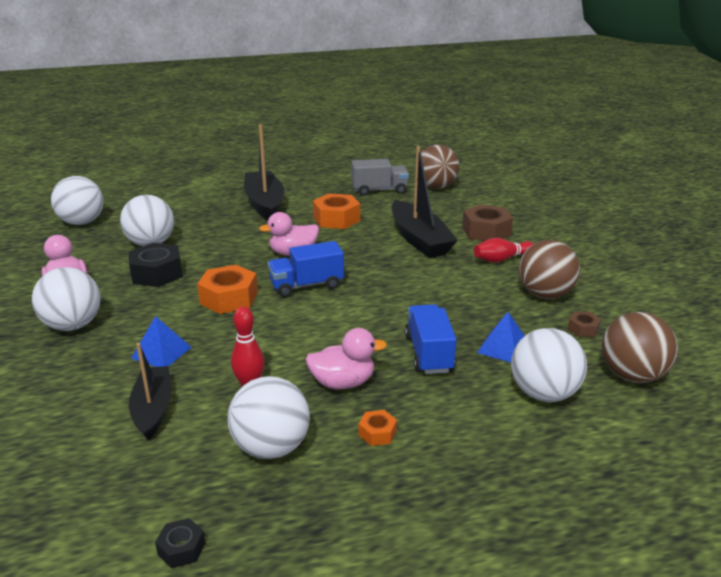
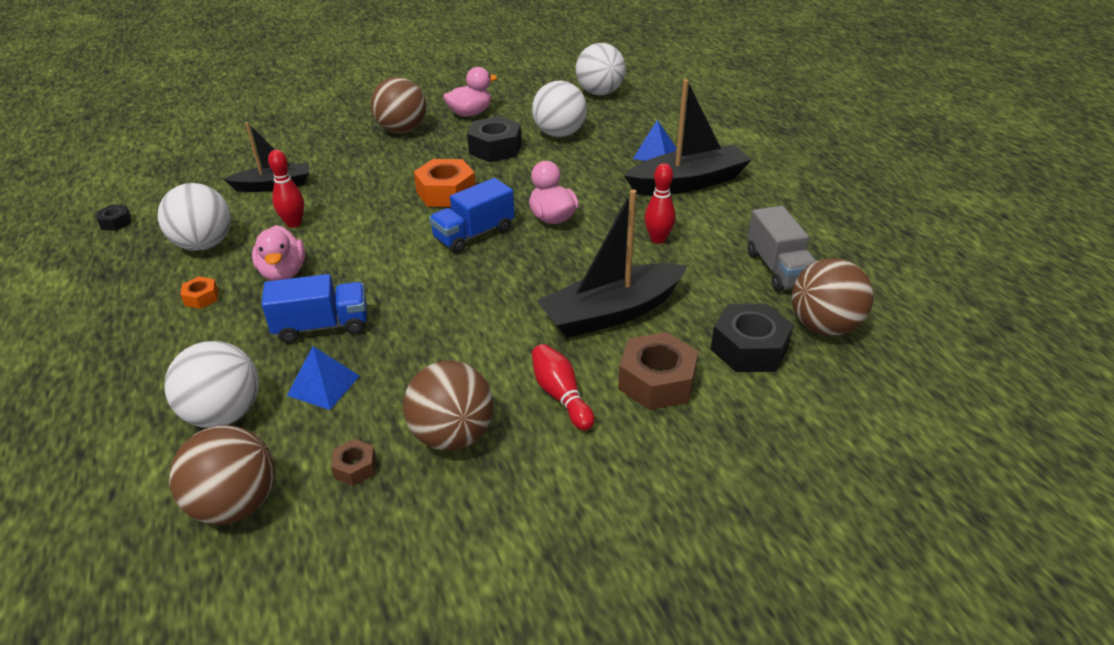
camera: 85 degrees right, 10 degrees up
(73, 325) = (402, 130): white ball -> brown ball
(161, 352) = (353, 175): blue pyramid -> blue pyramid (654, 153)
(306, 285) = (474, 234): blue truck -> blue truck turned 105 degrees counterclockwise
(336, 219) = (658, 239): orange nut -> red bowling pin
(455, 206) = (749, 348): none -> black nut

